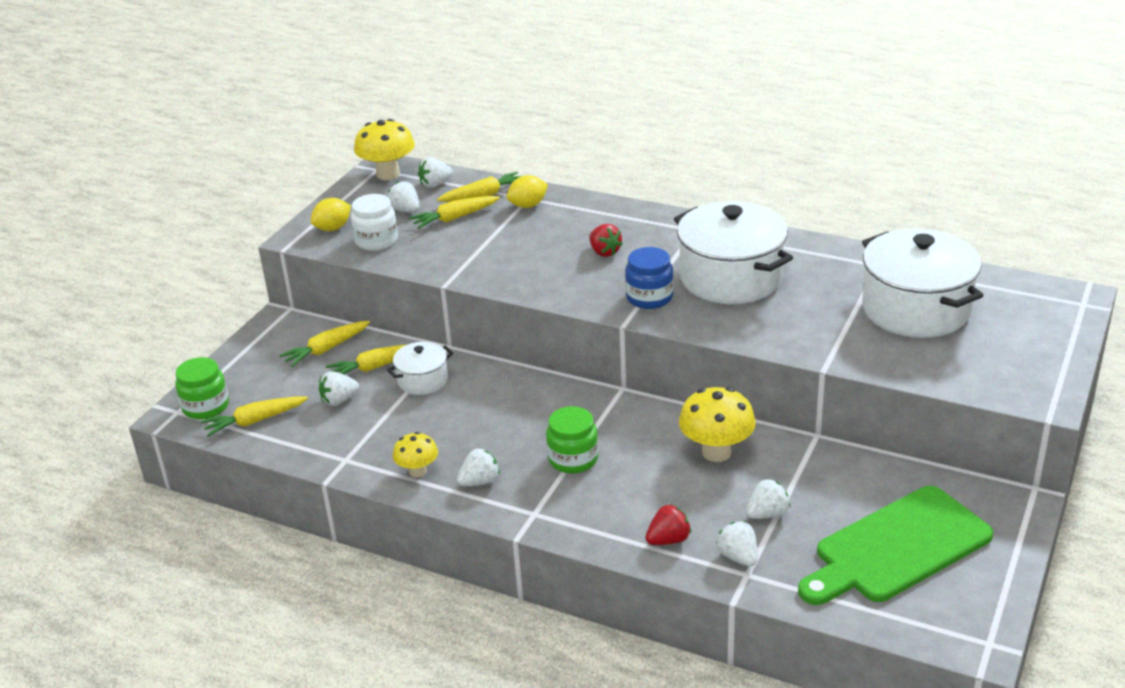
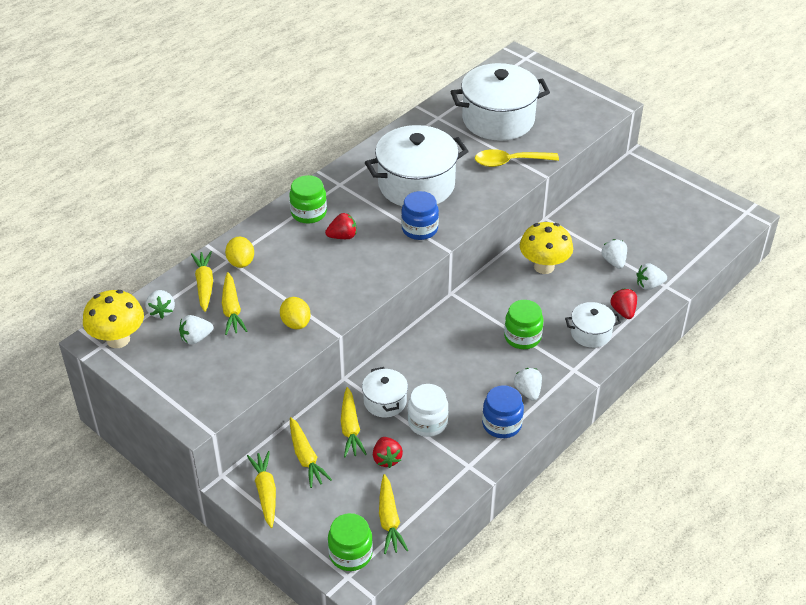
camera: 75 degrees left, 10 degrees up
(274, 337) = (265, 492): none -> yellow carrot
(333, 228) = (195, 392): yellow lemon -> yellow lemon (296, 323)
(339, 400) = (386, 459): white strawberry -> red strawberry
(376, 241) = (238, 365): white jar -> white jar (427, 422)
(418, 471) = (502, 424): yellow mushroom -> blue jar
(609, 517) = (591, 333): none -> white pot
(631, 223) = (309, 213): none -> green jar
(830, 336) = (510, 162): none -> yellow spoon
(897, 548) = (662, 219): green cutting board -> none

